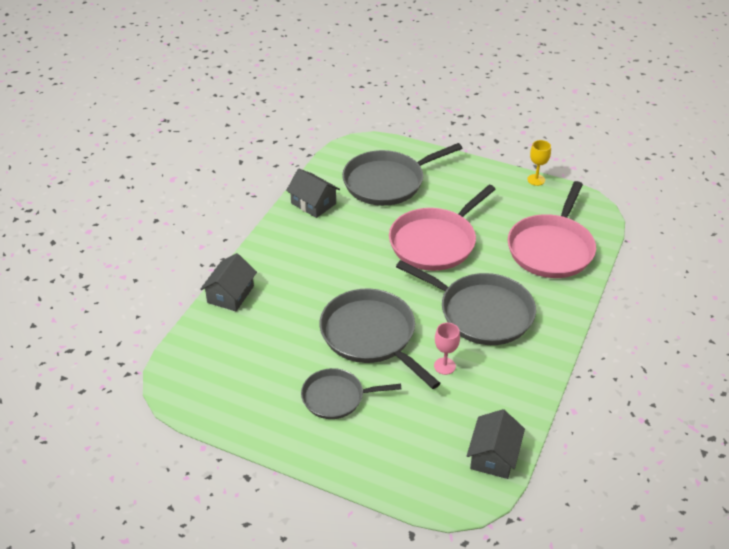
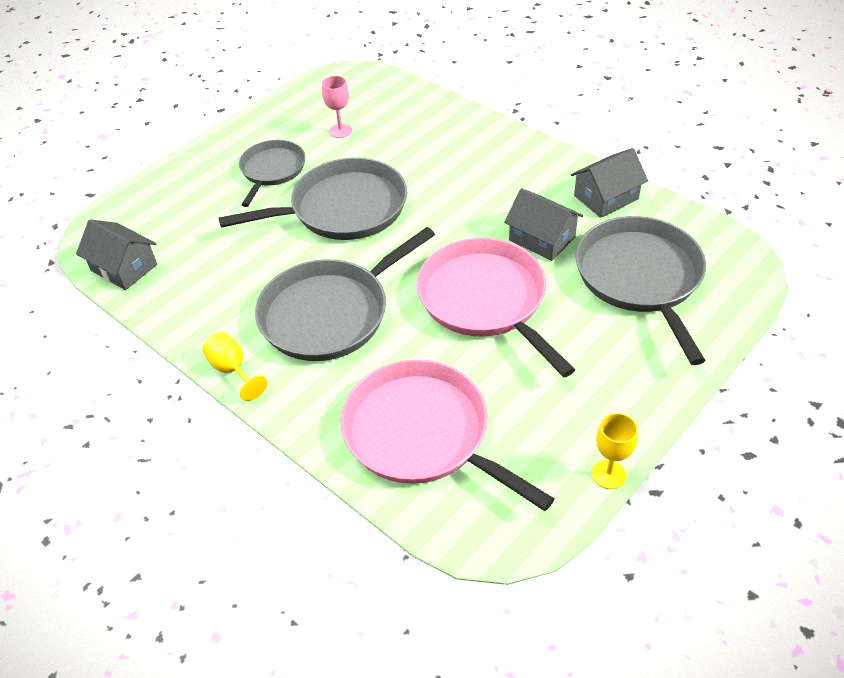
camera: 110 degrees right, 5 degrees up
(230, 294) = (458, 117): grey house -> grey house (542, 238)
(444, 366) = (264, 258): pink goblet -> pink goblet (340, 131)
(555, 347) = (233, 370): none -> yellow goblet

